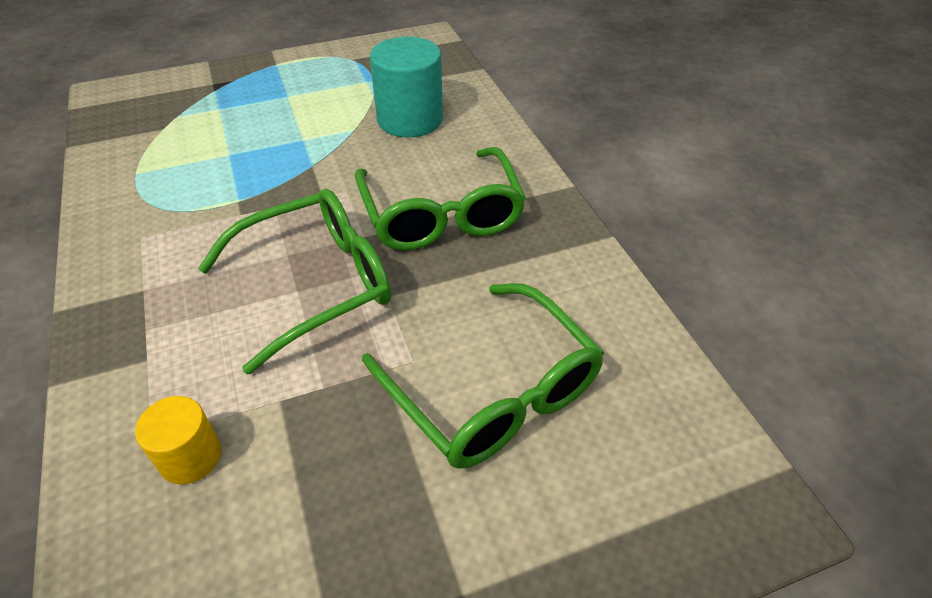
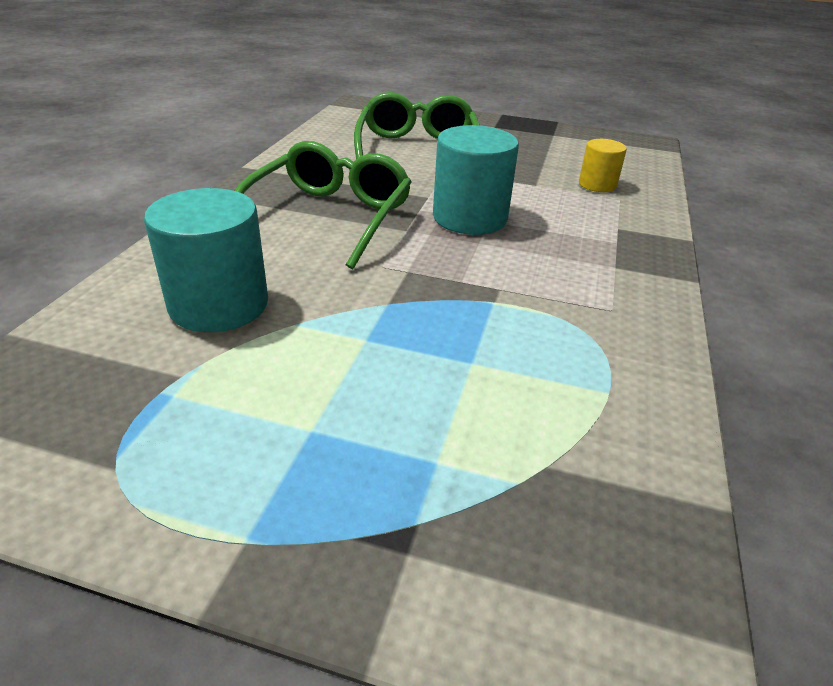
camera: 145 degrees left, 10 degrees down
(318, 283) = (470, 218): green glasses -> turquoise cylinder

